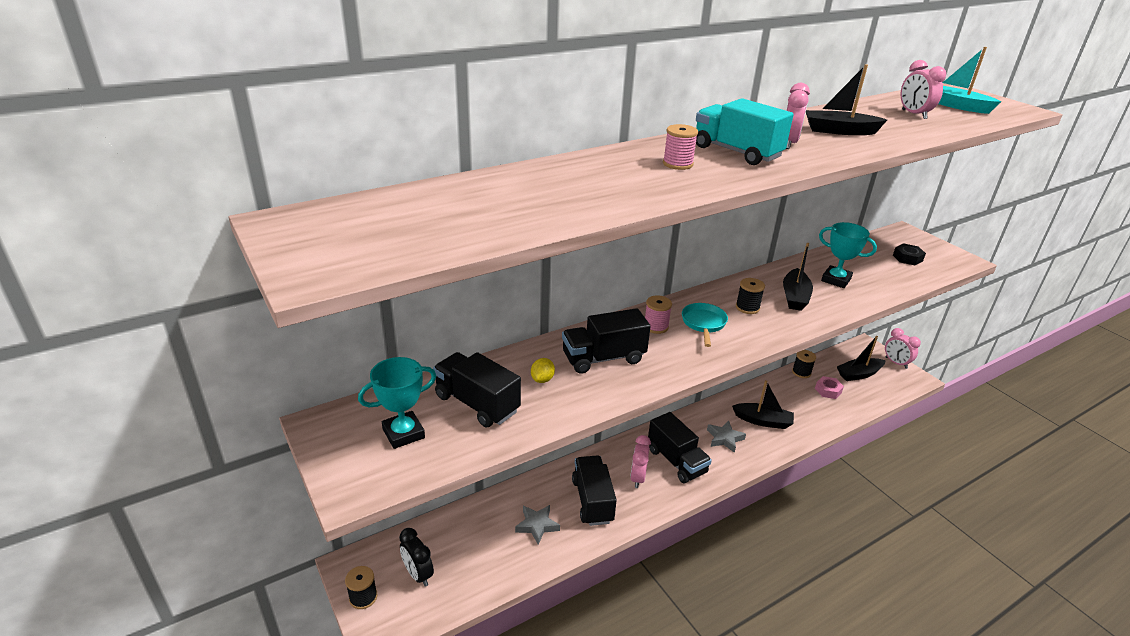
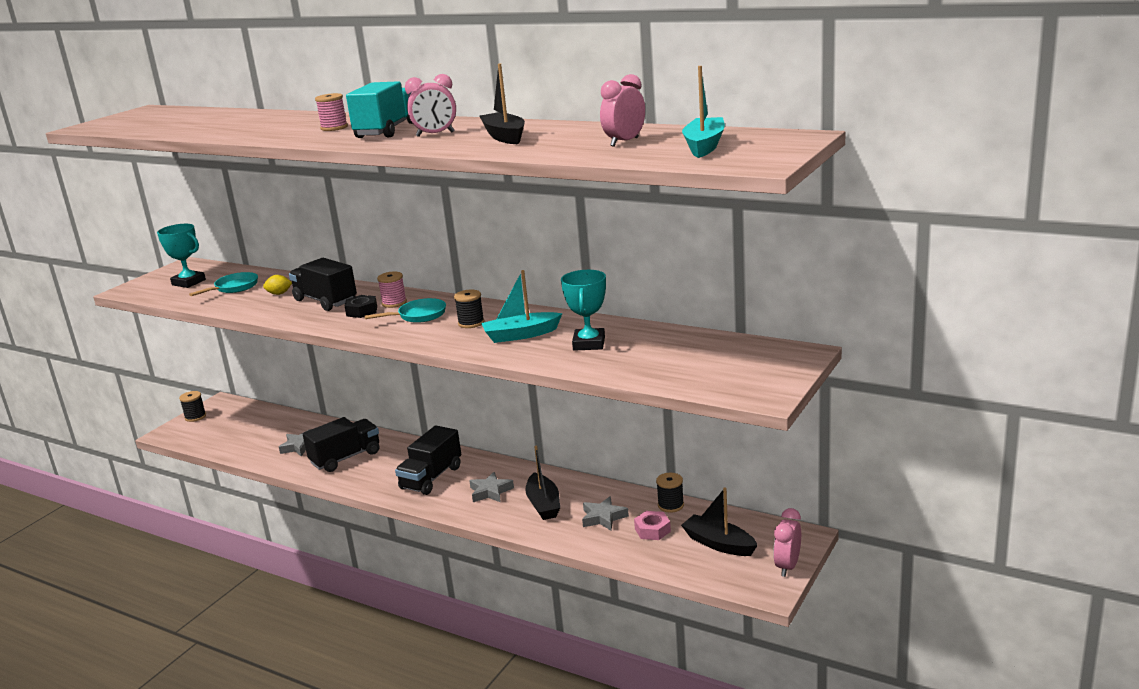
camera: 65 degrees right, 10 degrees down
(418, 574) = (224, 425): black clock -> none
(477, 404) = (234, 287): black truck -> turquoise pan
(637, 478) = (391, 467): pink clock -> none
(795, 297) = (521, 335): black boat -> turquoise boat
(799, 403) = (603, 517): none -> grey star
(907, 258) = (711, 366): black nut -> black nut (362, 311)

